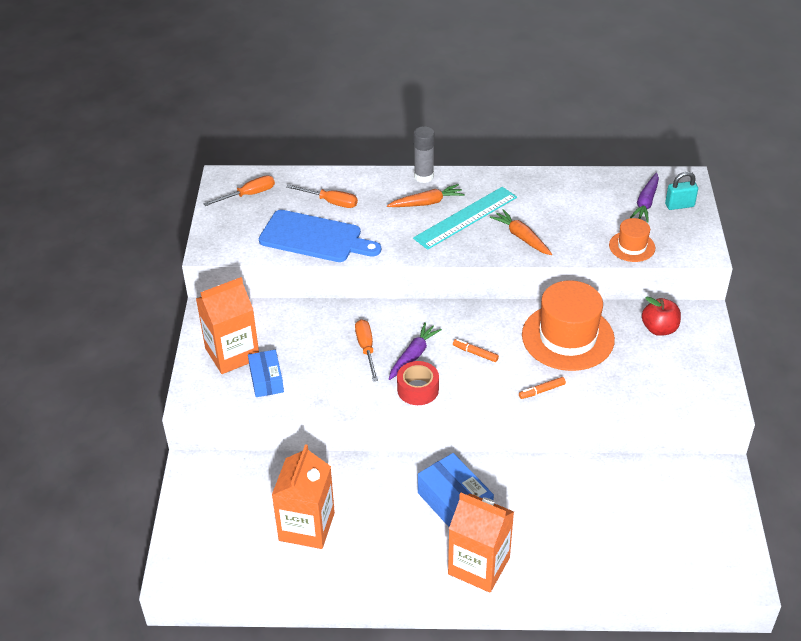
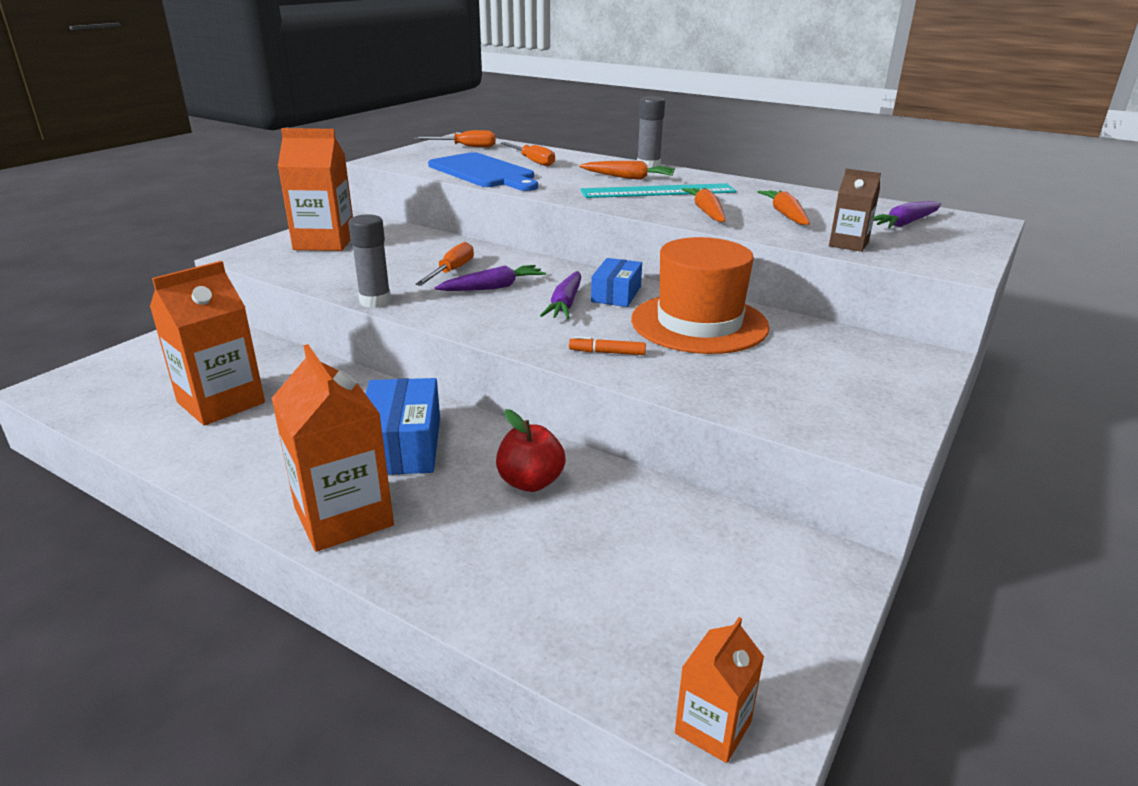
camera: 30 degrees right, 15 degrees down
(266, 380) = (324, 263): blue box -> blue box (616, 294)
(355, 406) = (375, 301): none -> grey glue stick
(418, 389) = (460, 309): red tape -> none
(475, 353) = (565, 304): orange marker -> purple carrot
(571, 220) = (785, 215): none -> orange carrot
(632, 246) = (848, 244): orange hat -> brown carton
(659, 329) = (842, 350): red apple -> red apple (530, 482)
(679, 205) = (954, 233): turquoise padlock -> none
(728, 581) = (713, 728): none -> orange carton

